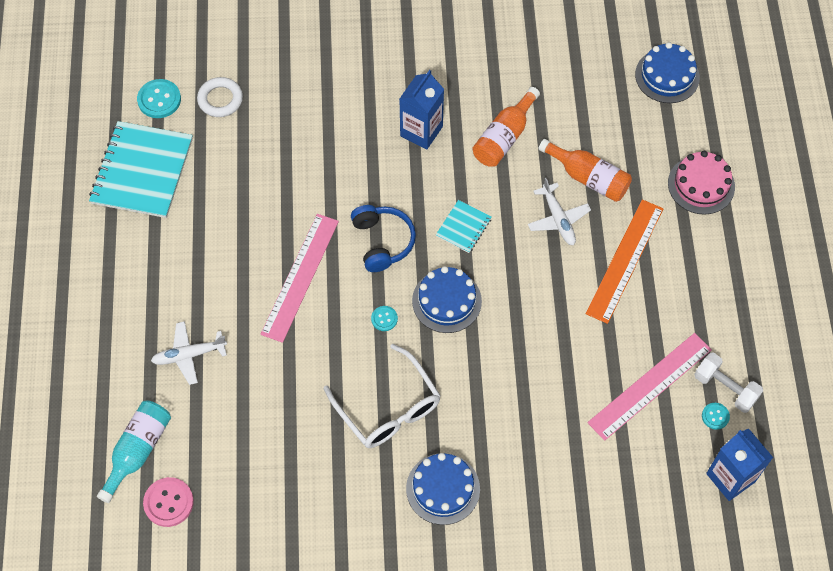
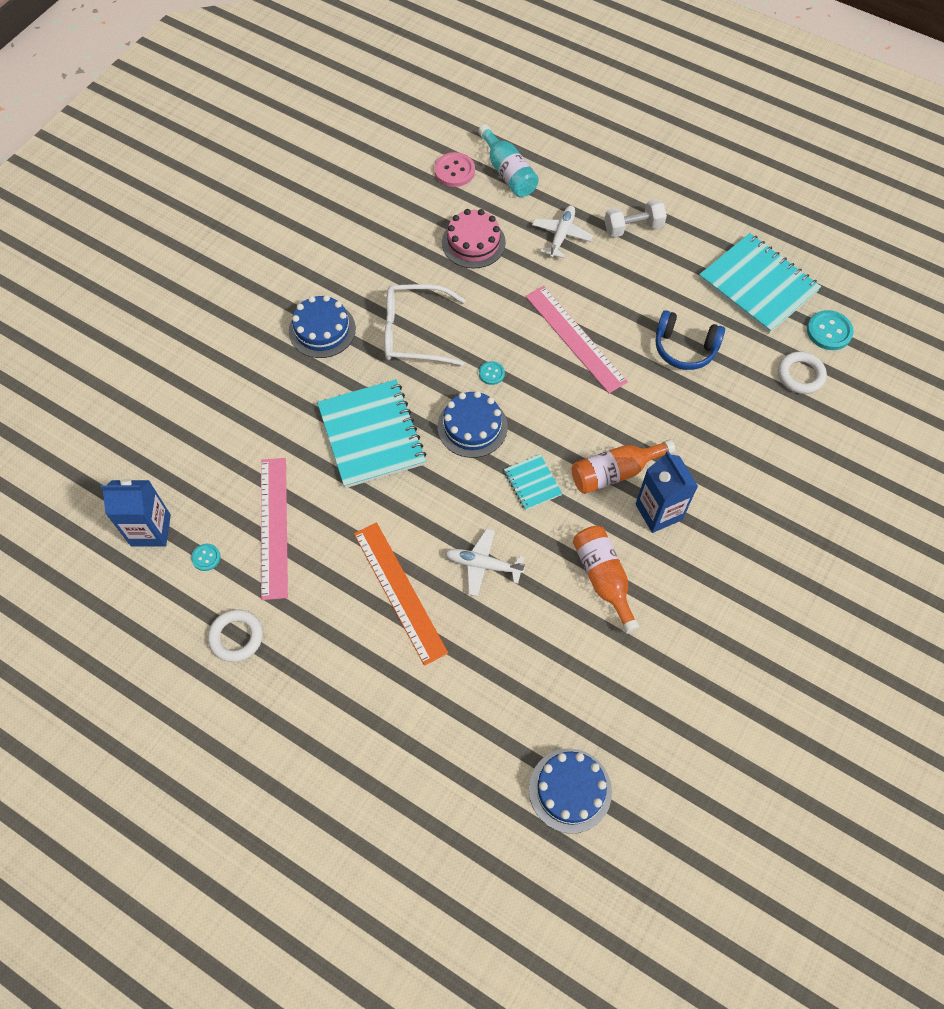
camera: 125 degrees right, 0 degrees up
(382, 242) = (564, 414): blue headphones -> blue headphones (684, 348)
(513, 371) = (372, 435): none -> turquoise notebook
(588, 178) = (506, 622): orange bottle -> orange bottle (614, 472)
(701, 185) = (422, 722): pink cake -> pink cake (473, 242)
(725, 388) = (221, 585): white dumbbell -> white dumbbell (633, 227)
(751, 346) = (236, 637): none -> white ring

